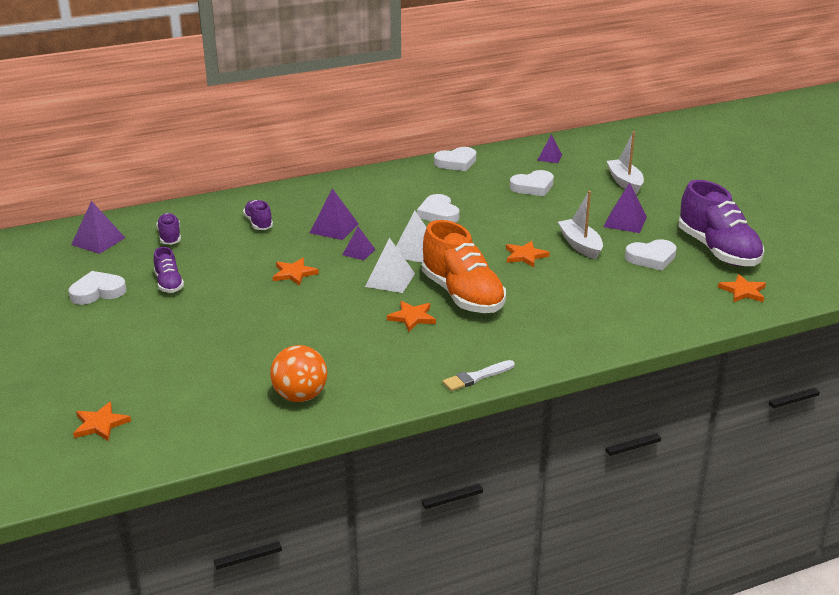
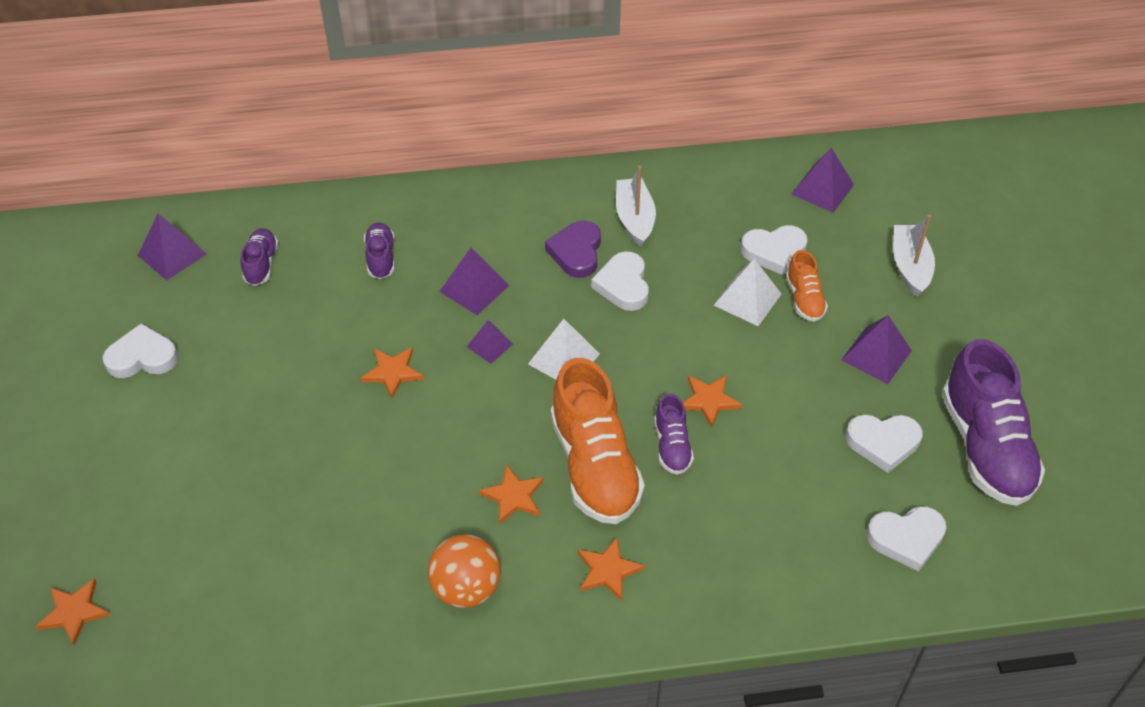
camera: 15 degrees right, 20 degrees up
(169, 284) = (232, 359): purple shoe -> purple shoe (672, 446)
(300, 396) = (323, 618): orange ball -> orange ball (466, 588)
(390, 280) = (511, 412): white pyramid -> white pyramid (747, 299)
(398, 203) = (576, 252): none -> purple heart
(456, 162) = (686, 177): white heart -> white heart (906, 539)
(476, 377) = (554, 636): white brush -> none
(549, 157) = (822, 189): purple pyramid -> purple pyramid, size x1.55
(564, 204) = (804, 299): none -> orange shoe
(580, 245) = (793, 394): white boat -> white boat (634, 218)
(743, 291) = (986, 543): orange star -> orange star (608, 570)

